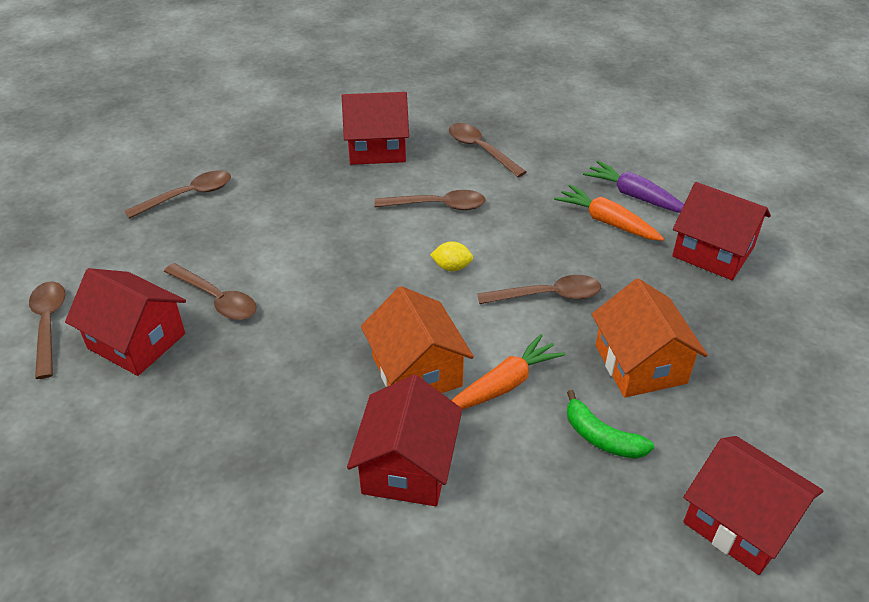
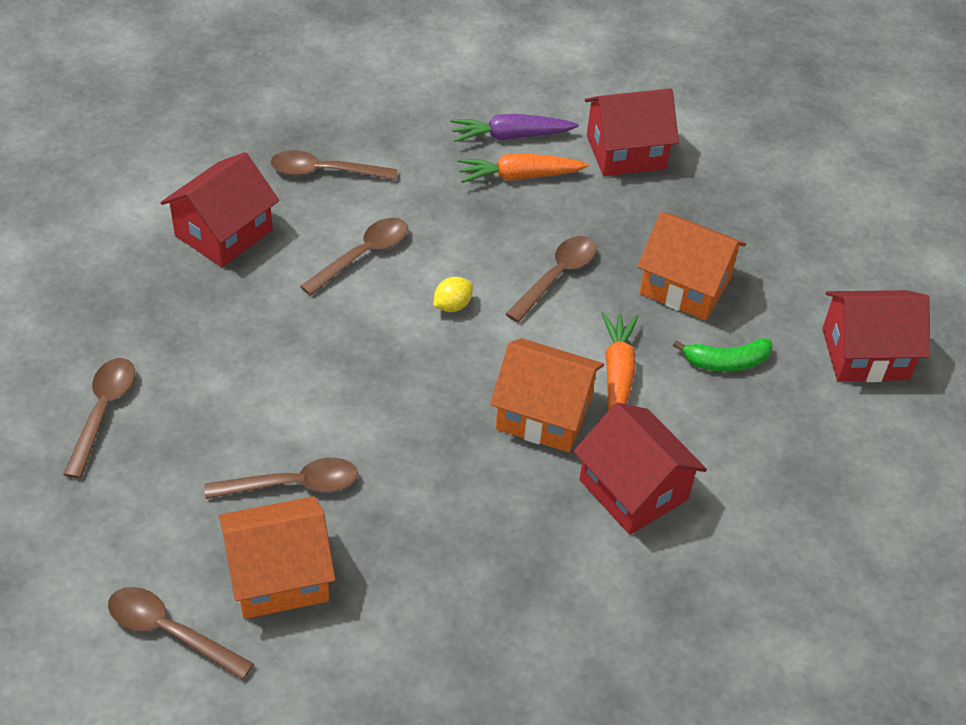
camera: 50 degrees left, 5 degrees up
(136, 341) = (279, 576): red house -> orange house

